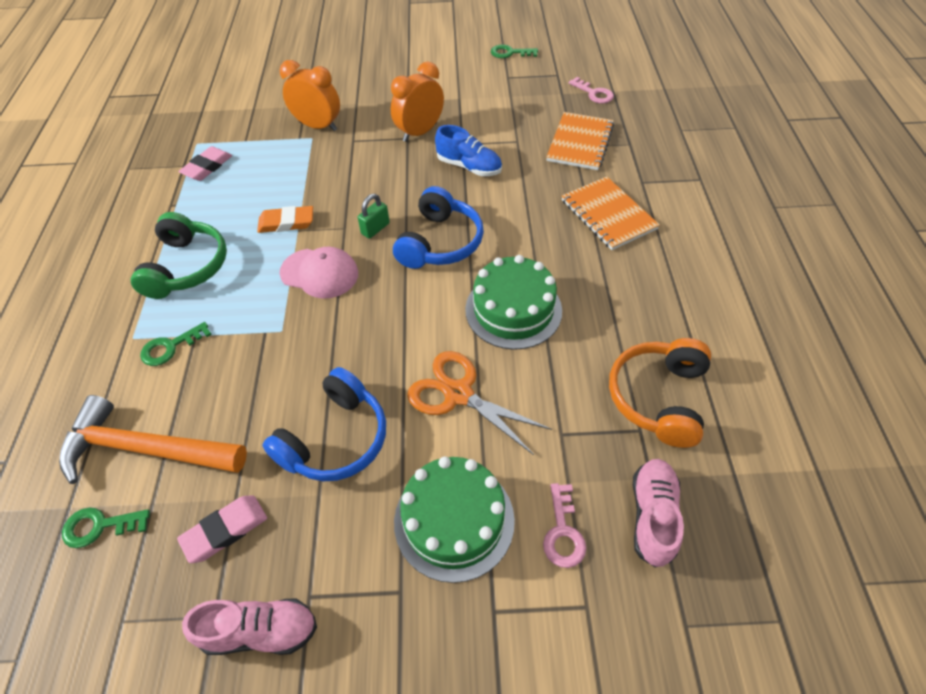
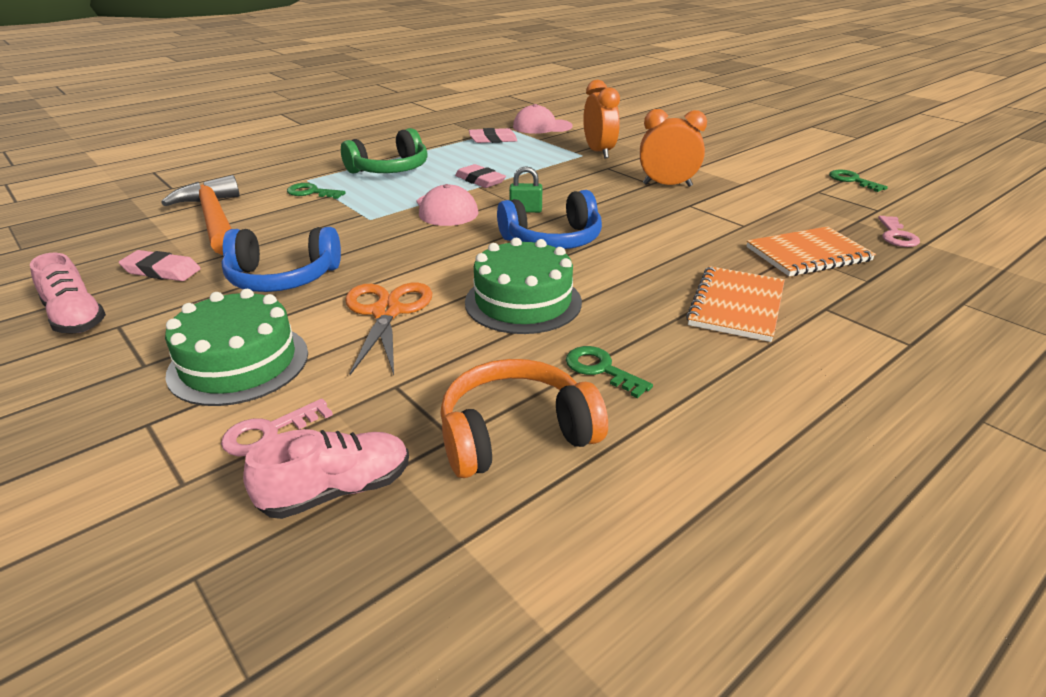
camera: 50 degrees right, 20 degrees down
(100, 526) = (138, 231): green key -> green key (601, 369)
(220, 122) = (542, 126): none -> pink cap
(286, 223) = (480, 180): orange eraser -> pink eraser
(469, 167) = (666, 218): blue shoe -> none

